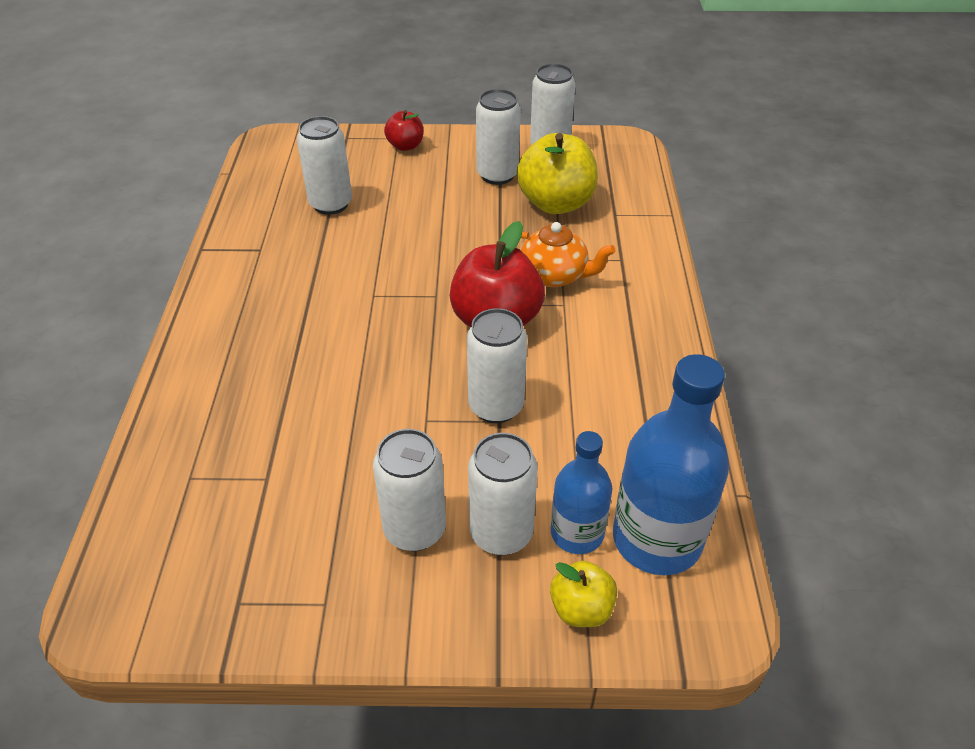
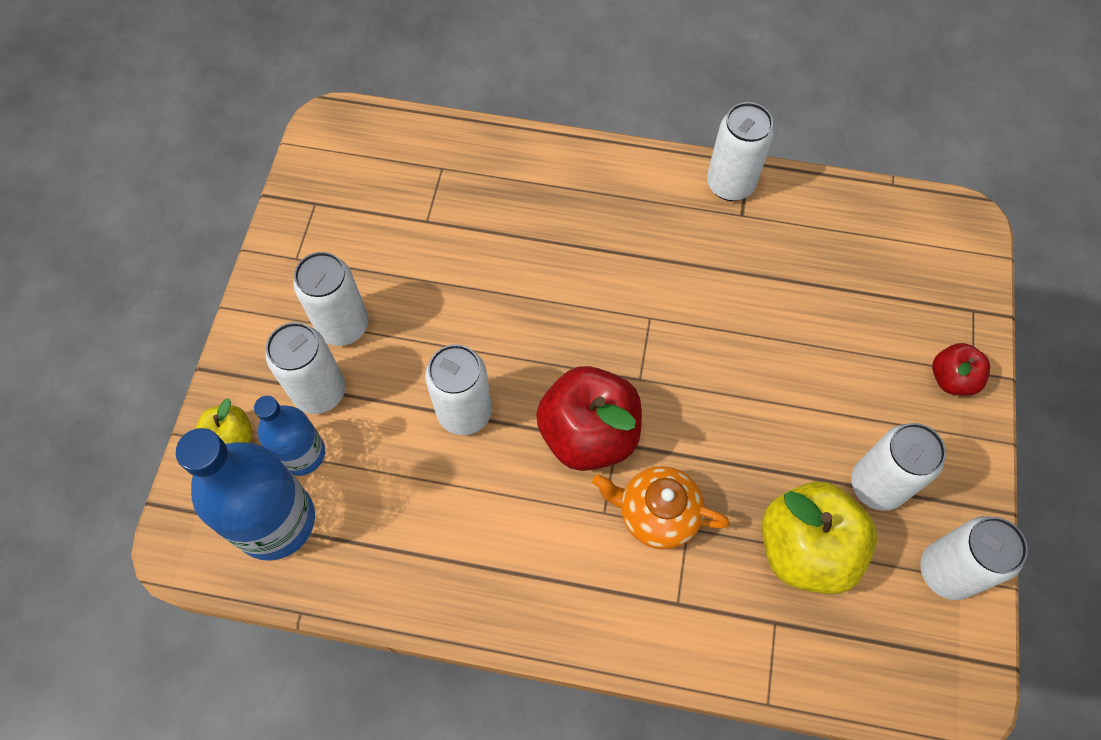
camera: 100 degrees right, 20 degrees up
(330, 204) = (821, 285): white can -> white can (730, 184)
(555, 275) = (656, 514): orange teapot -> orange teapot turned 75 degrees clockwise

